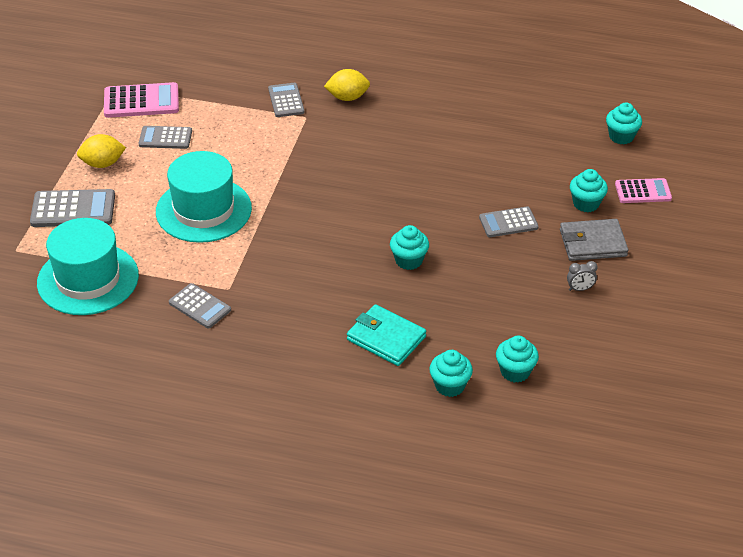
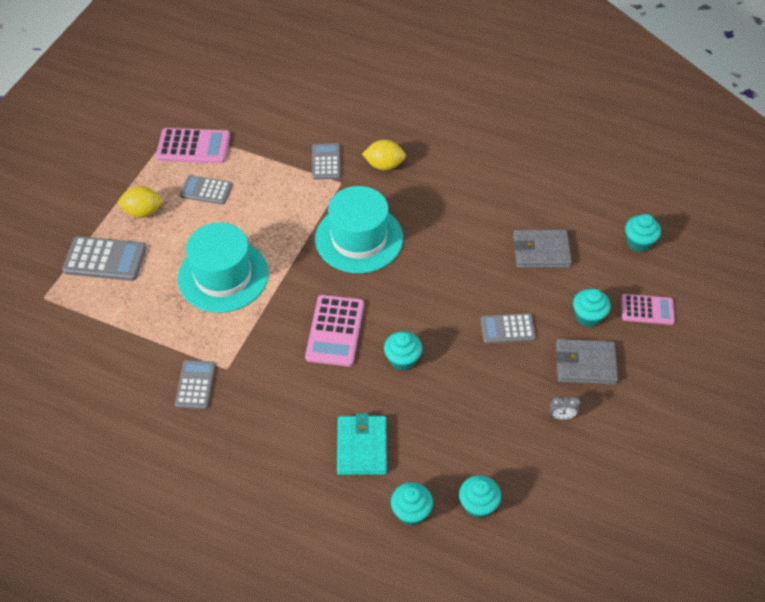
camera: 10 degrees right, 10 degrees up
(88, 279) = (101, 339): turquoise hat -> turquoise hat (359, 238)
(200, 306) = (195, 385): grey calculator -> grey calculator turned 135 degrees counterclockwise
(333, 244) = (335, 331): none -> pink calculator
(386, 338) = (362, 447): turquoise wallet -> turquoise wallet turned 45 degrees clockwise
(526, 154) = (541, 251): none -> grey wallet

